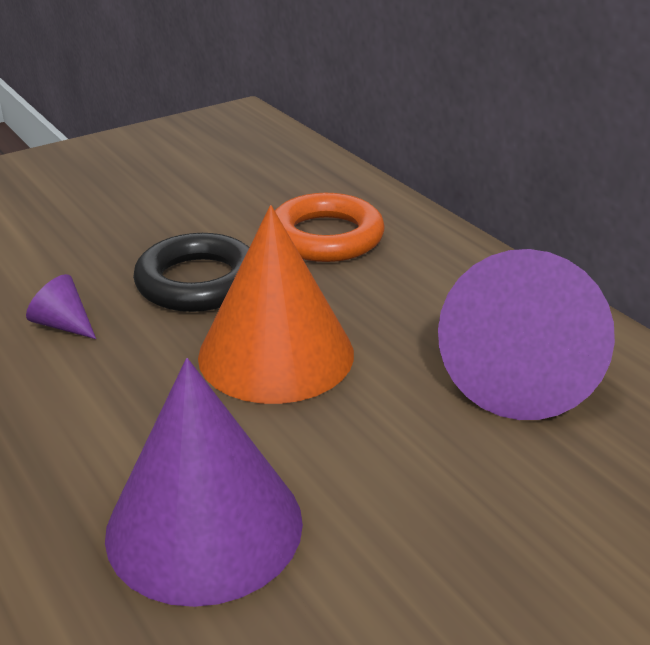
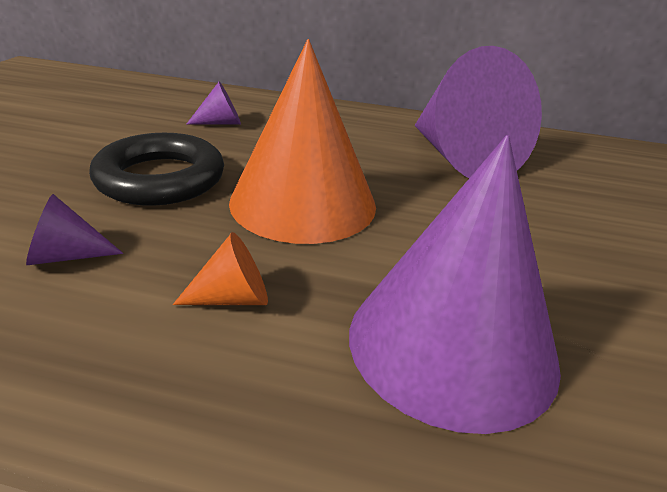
camera: 45 degrees left, 0 degrees up
(116, 408) = (233, 298): none -> orange cone
(326, 237) = (220, 123): orange ring -> purple cone

